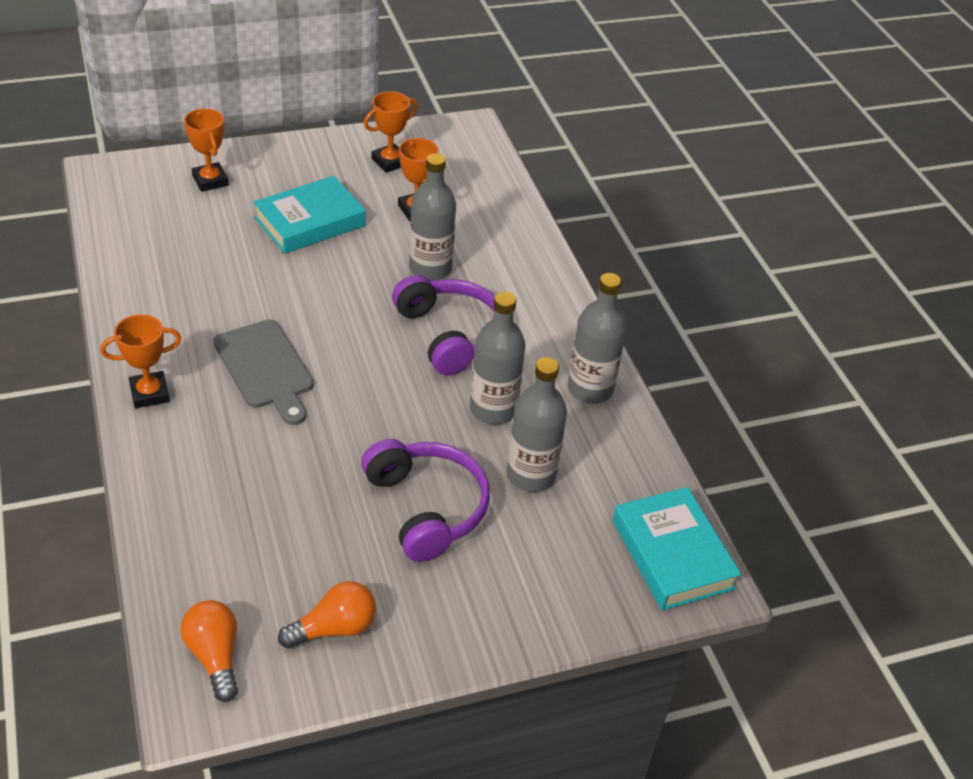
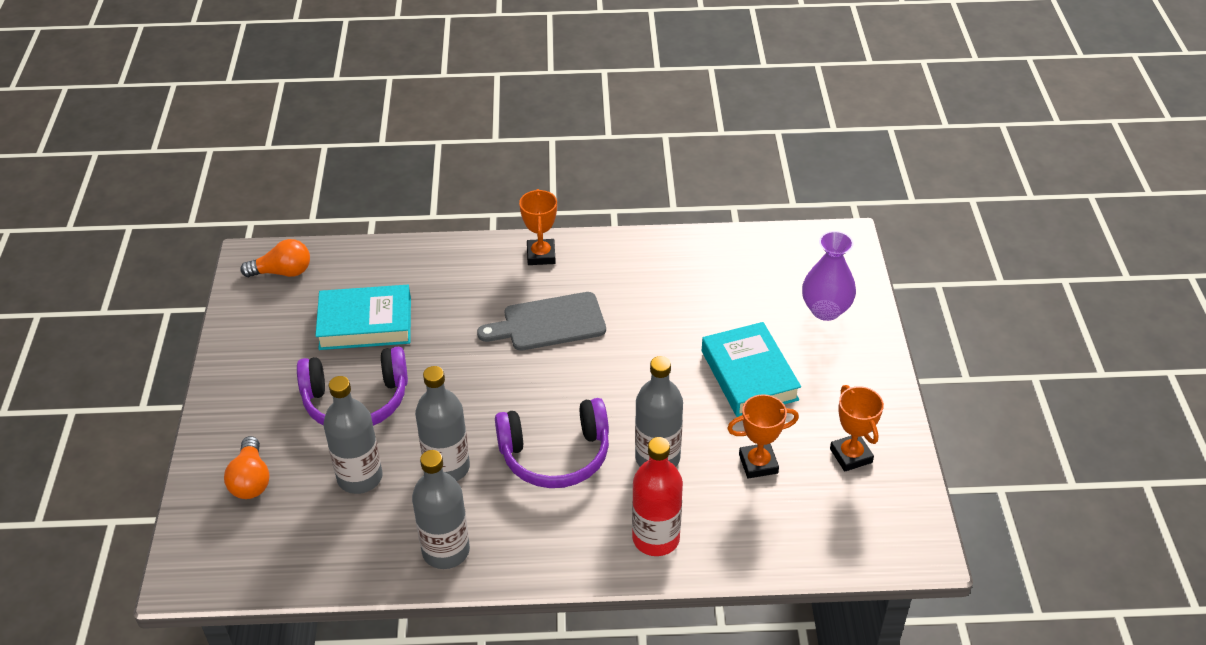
camera: 110 degrees right, 0 degrees up
(210, 181) = (825, 310): orange trophy -> purple vase
(334, 628) = (273, 332): orange light bulb -> orange light bulb (251, 480)
(519, 260) = (656, 538): none -> red bottle
(672, 554) = (230, 558): turquoise book -> turquoise book (365, 323)

